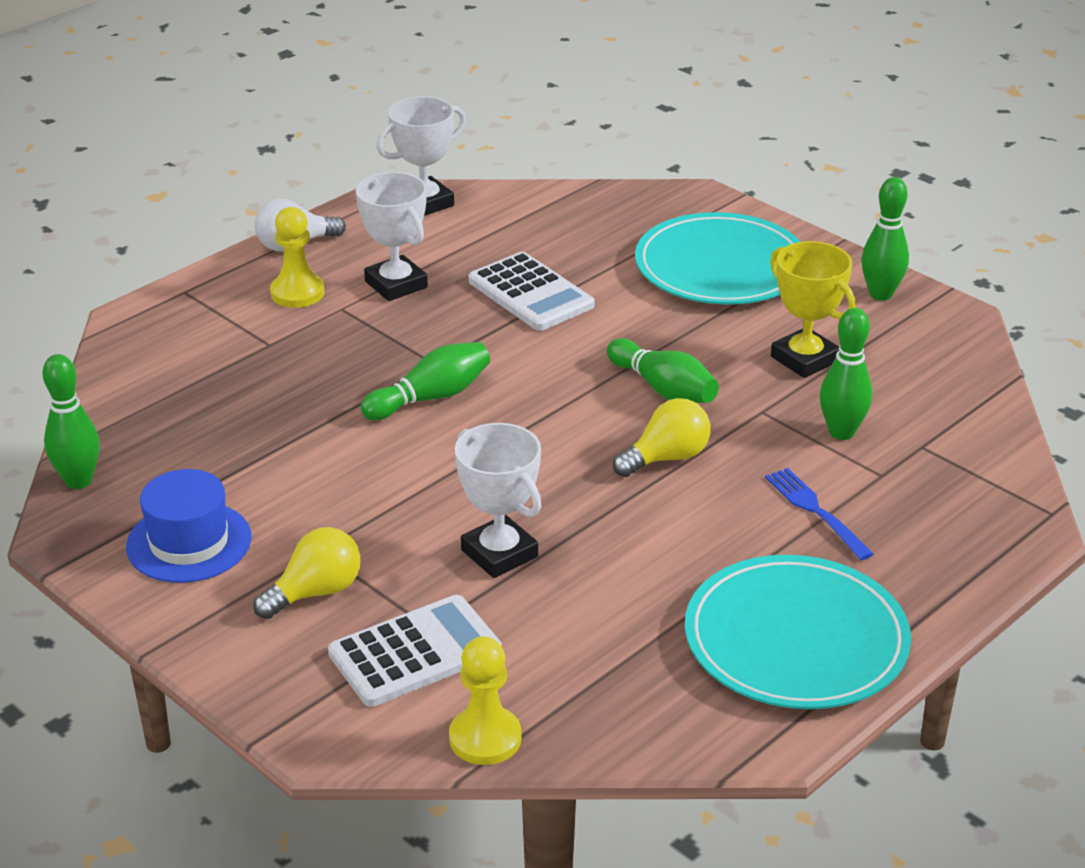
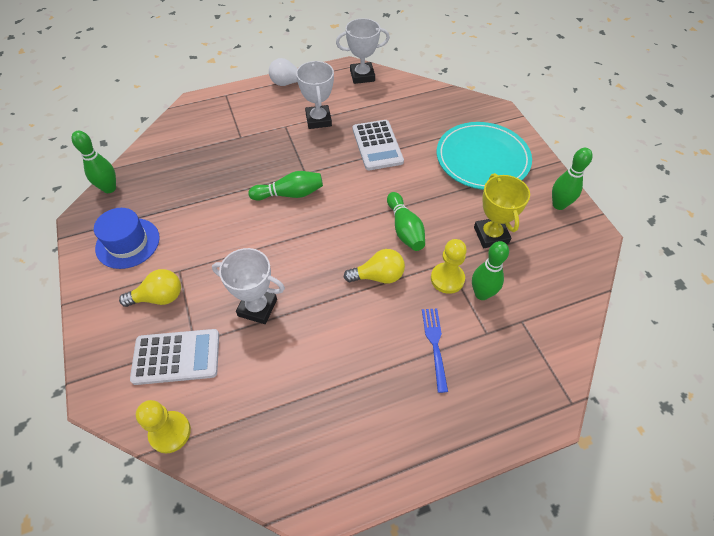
camera: 25 degrees right, 20 degrees up
(297, 293) = (272, 111): yellow pawn -> yellow pawn (447, 279)
(499, 553) = (257, 307): white trophy -> white trophy turned 60 degrees counterclockwise
(796, 640) = (368, 436): turquoise plate -> none

